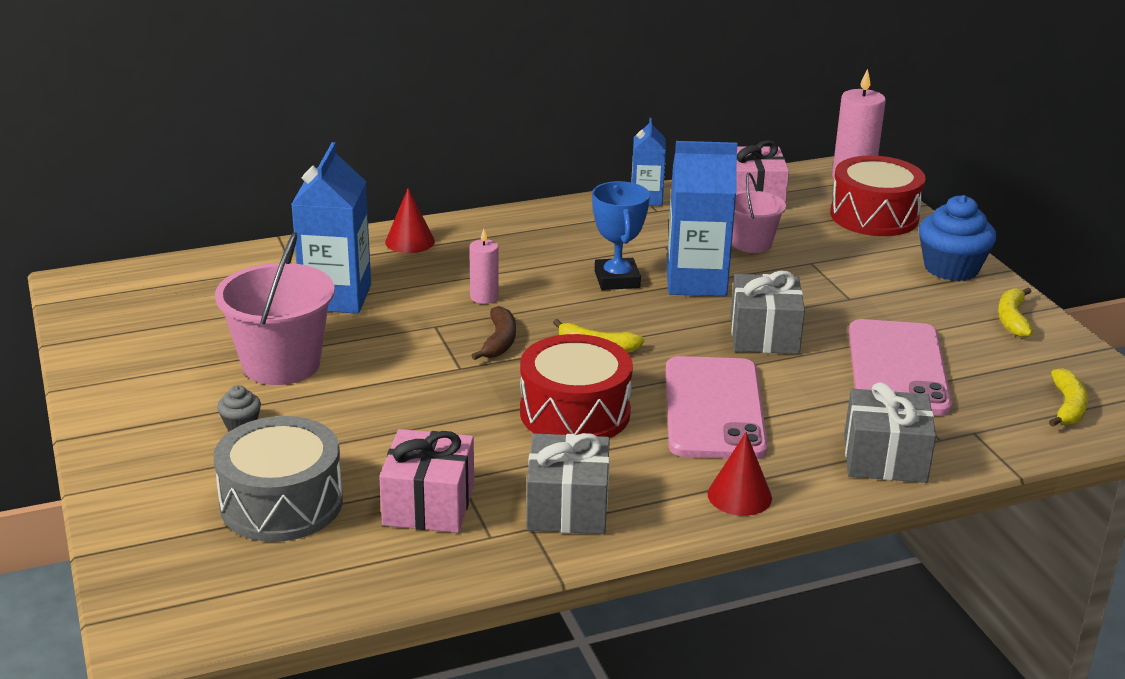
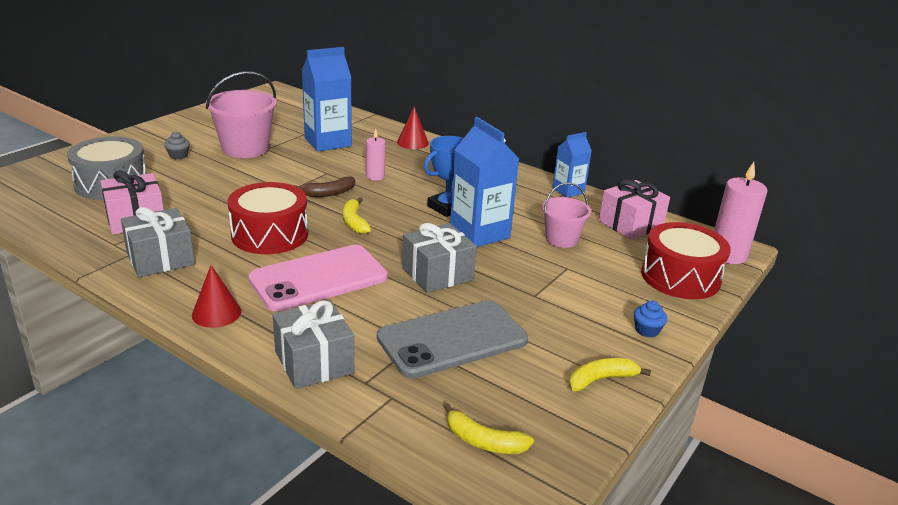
camera: 55 degrees right, 0 degrees up
(897, 368) = (452, 339): pink phone -> grey phone
(951, 268) = (647, 330): blue cupcake -> blue cupcake, size x0.47
(1067, 407) = (483, 441): yellow banana -> yellow banana turned 45 degrees clockwise

